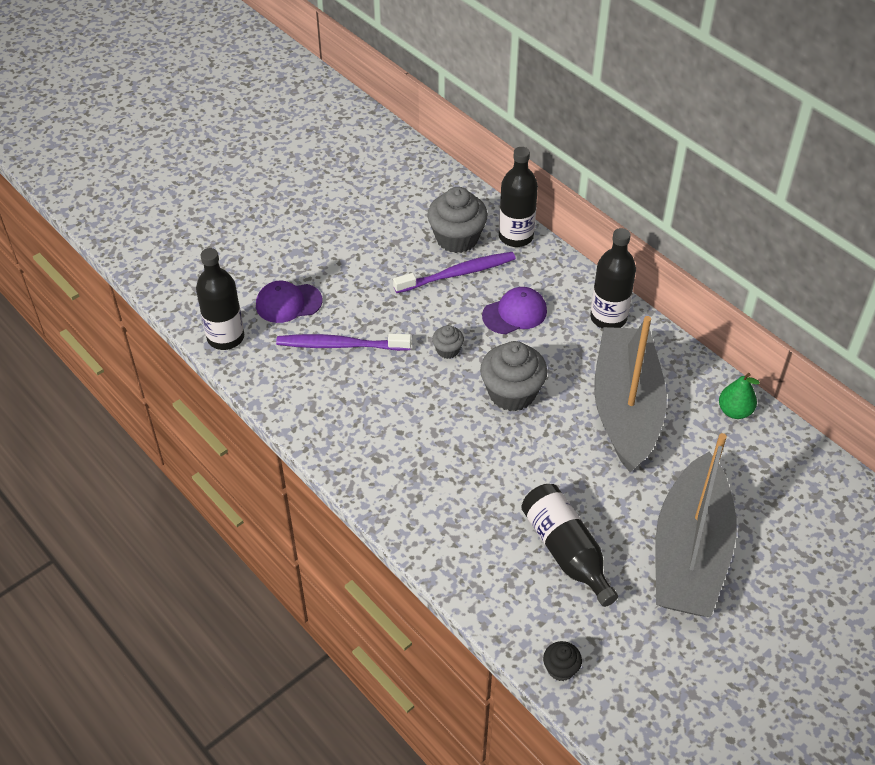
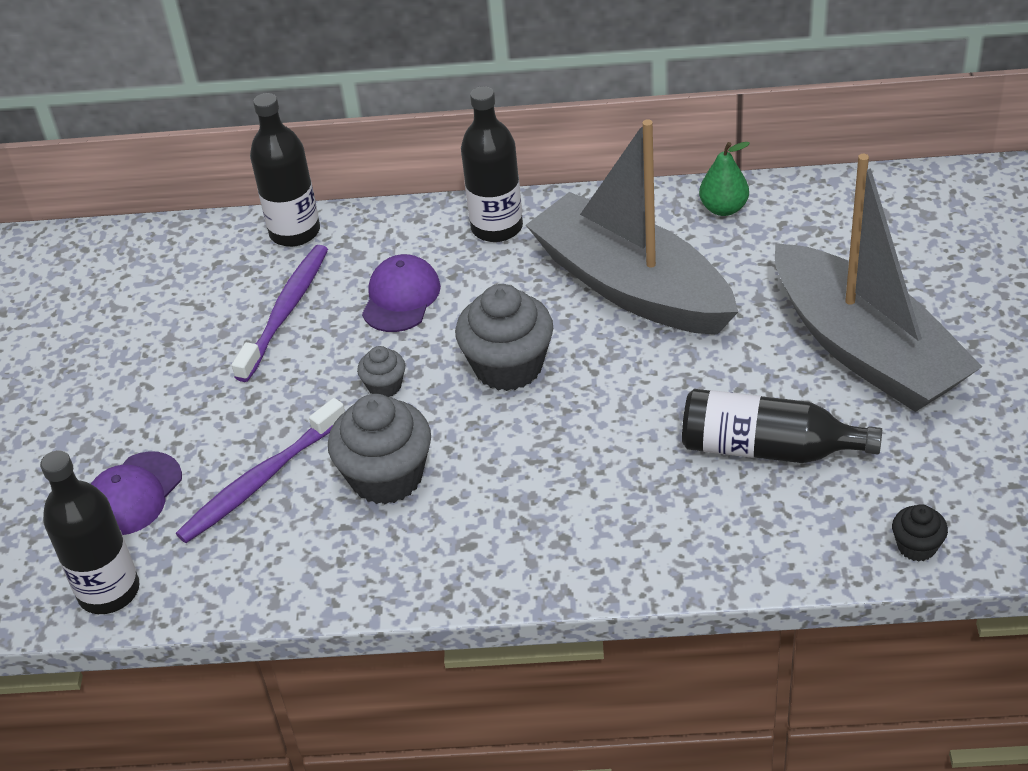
camera: 45 degrees left, 5 degrees down
(457, 238) = (233, 282): grey cupcake -> grey cupcake (386, 477)

